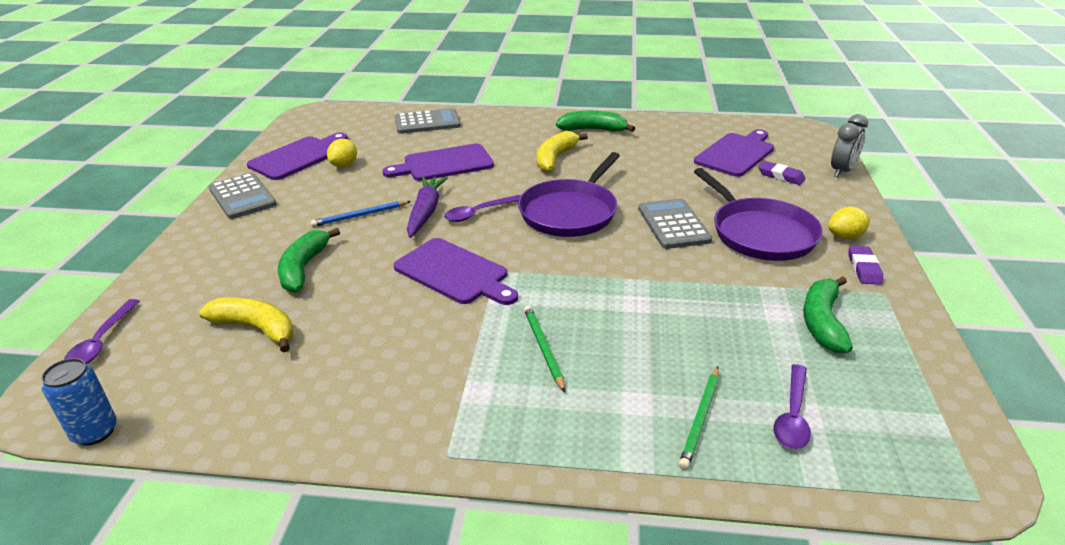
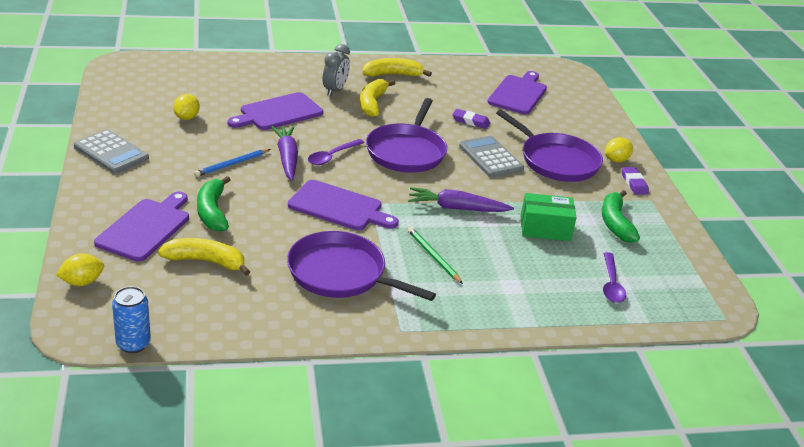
camera: 20 degrees left, 0 degrees up
(101, 342) = (82, 282): purple spoon -> yellow lemon
(298, 157) = (137, 111): purple cutting board -> purple cutting board (146, 228)
(410, 360) = (341, 273): none -> purple pan
(427, 122) = (239, 71): grey calculator -> none
(593, 130) = (393, 75): green banana -> yellow banana
(603, 285) = (457, 208): none -> purple carrot
(700, 419) = (555, 292): green pencil -> none
(715, 321) = (545, 228): none -> green box
(781, 176) = (558, 112): purple eraser -> purple eraser (470, 121)
(842, 171) = (602, 106): grey clock -> grey clock (335, 90)

